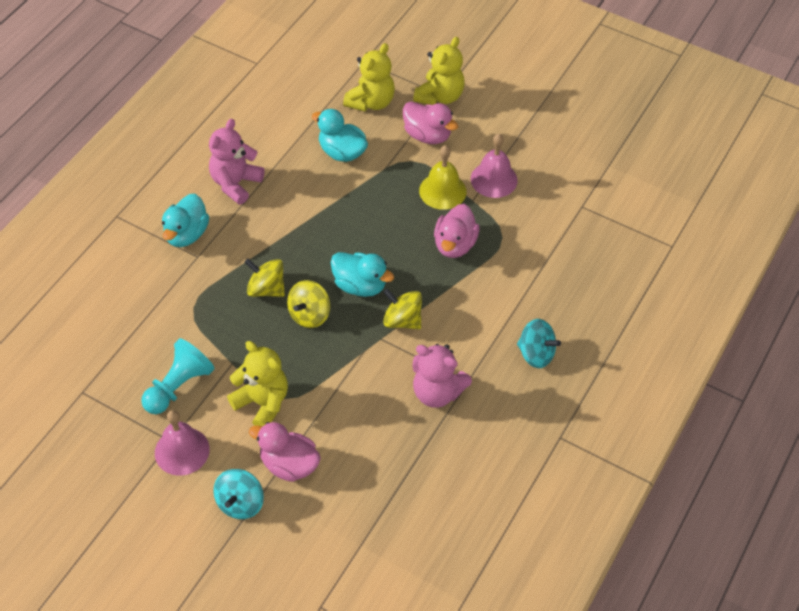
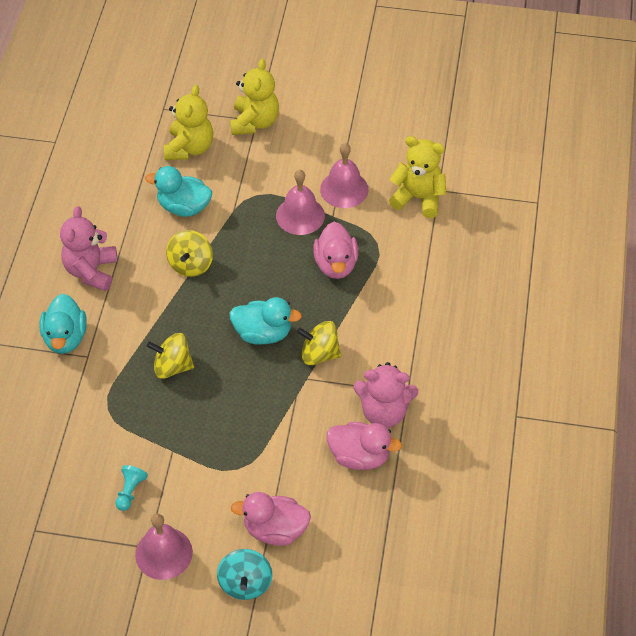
camera: 20 degrees left, 0 degrees up
(178, 386) = (130, 491): turquoise pawn -> turquoise pawn, size x0.54
(262, 403) = (221, 479): yellow teddy bear -> yellow teddy bear (418, 198)
(309, 315) = (227, 378): yellow spinning top -> yellow spinning top (191, 264)
(427, 135) = (260, 165): pink duck -> pink duck (359, 456)
(442, 191) = (300, 215): yellow bell -> pink bell
(536, 354) = (459, 345): turquoise spinning top -> none

